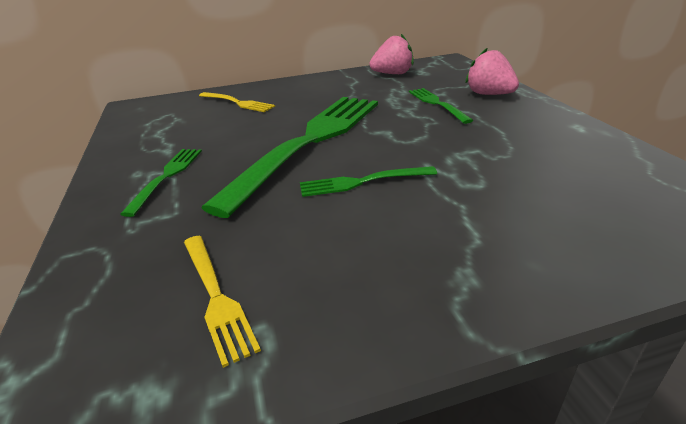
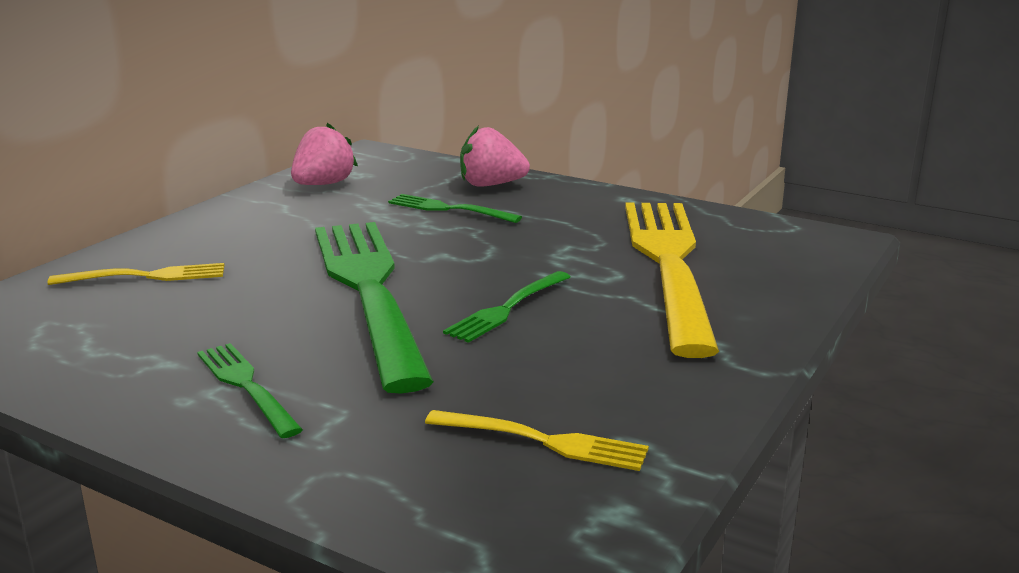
camera: 45 degrees left, 10 degrees down
(534, 190) = (668, 264): none -> yellow fork

